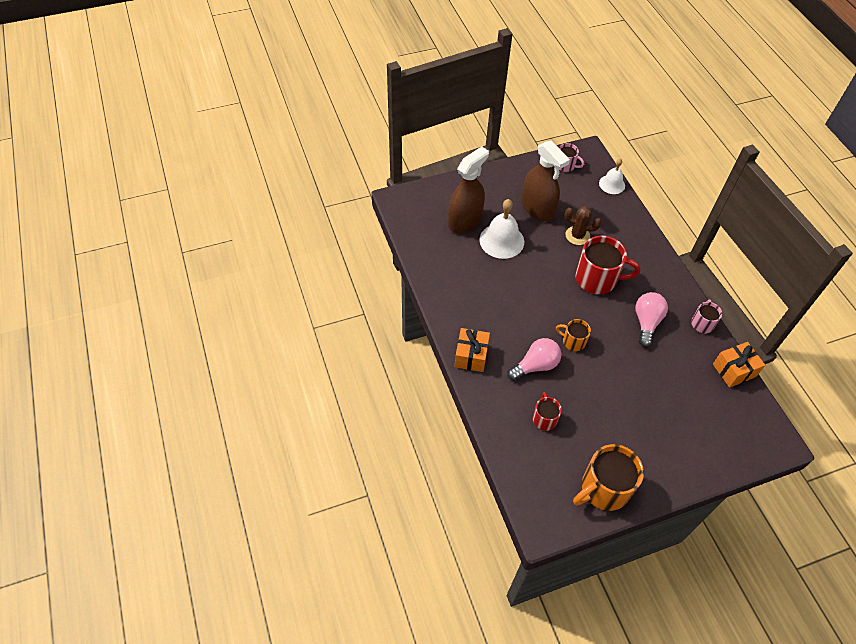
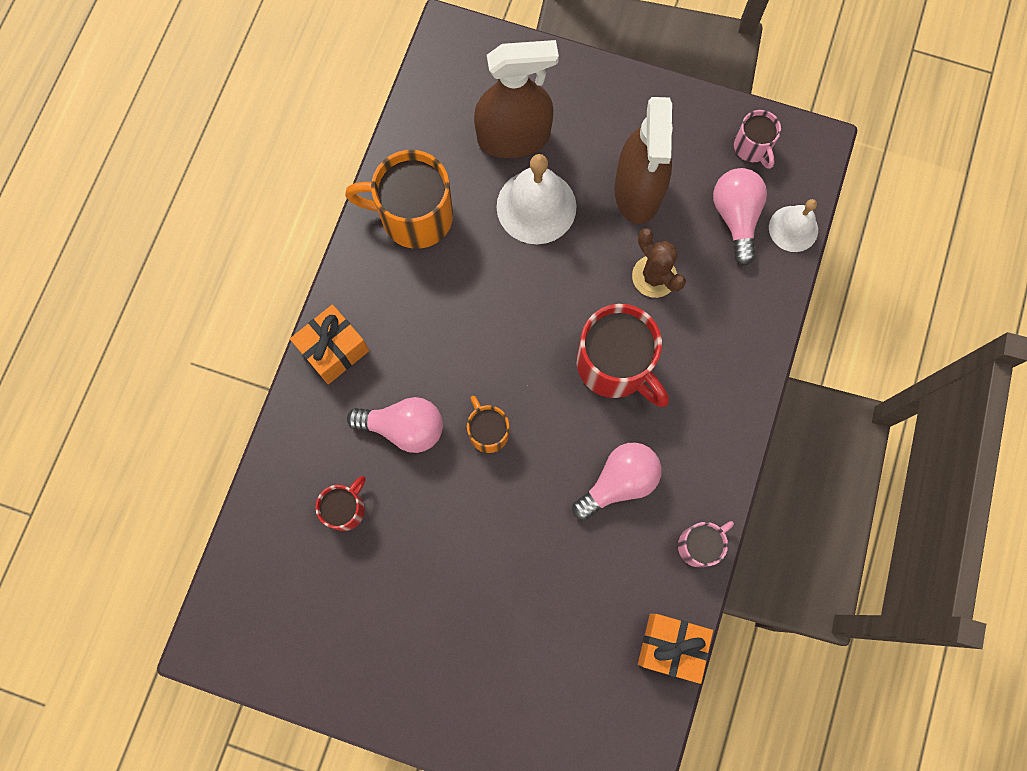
camera: 40 degrees right, 20 degrees up
(586, 194) = (735, 217): none -> pink light bulb
(603, 489) = (329, 659): orange mug -> orange mug (414, 216)

